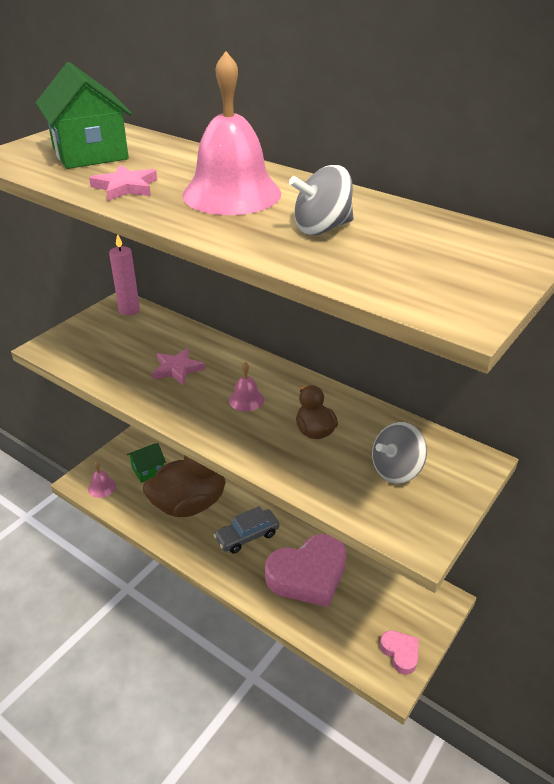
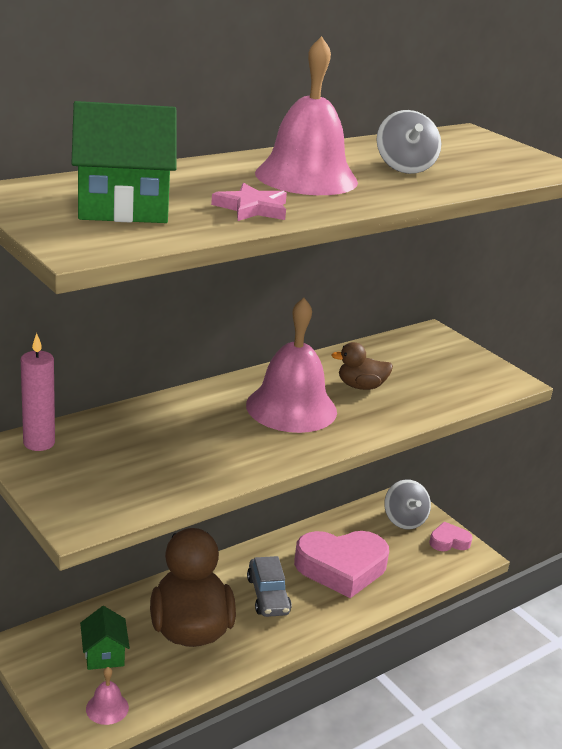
camera: 75 degrees left, 10 degrees down
(177, 369) = (206, 435): pink star -> none
(246, 400) = (291, 408): pink bell -> pink bell, size x2.27
(308, 575) = (341, 568): pink heart -> pink heart turned 90 degrees clockwise
(396, 470) = (430, 366): grey spinning top -> grey spinning top (404, 520)

